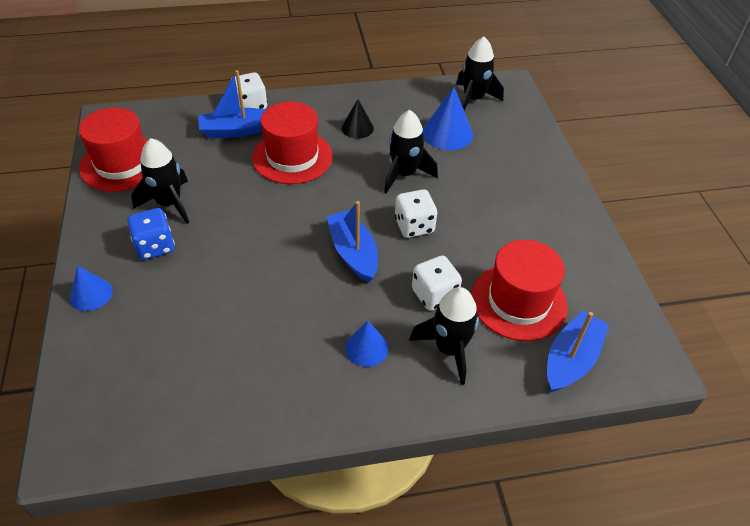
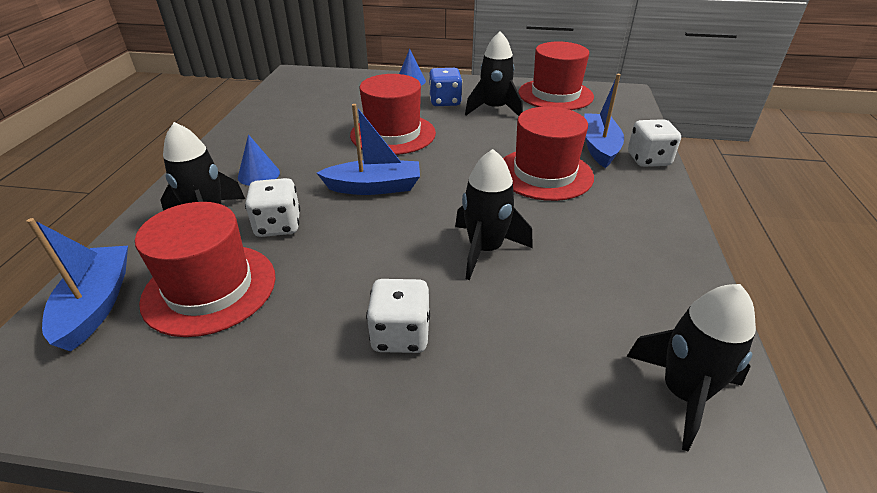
camera: 110 degrees right, 10 degrees down
(248, 269) = (393, 134): none -> red hat
(357, 128) = (596, 229): black cone -> none
(414, 226) = (387, 236): white dice -> white dice (400, 335)
(447, 133) = (572, 320): blue cone -> none
(571, 359) = (96, 304): blue boat -> blue boat turned 150 degrees counterclockwise

